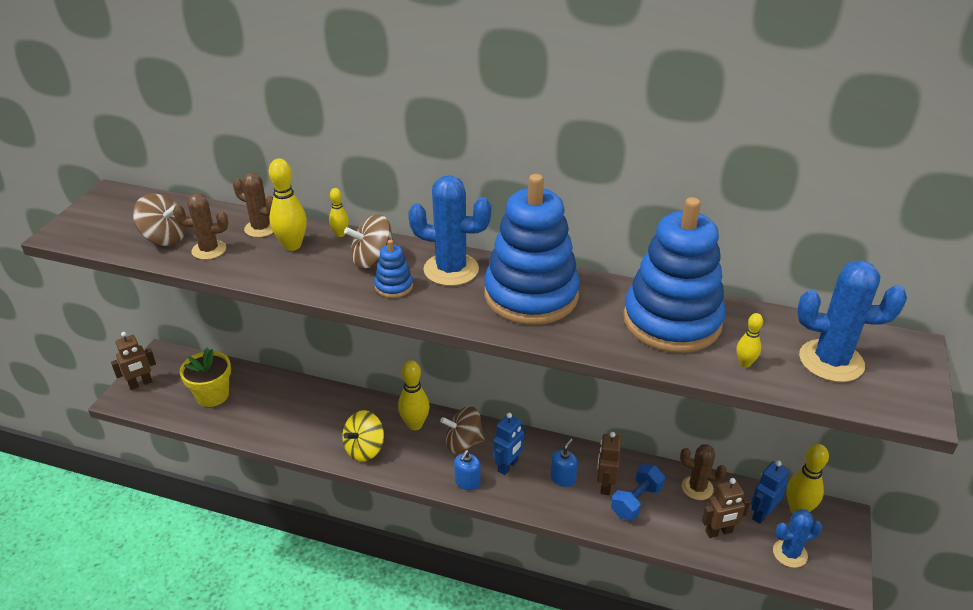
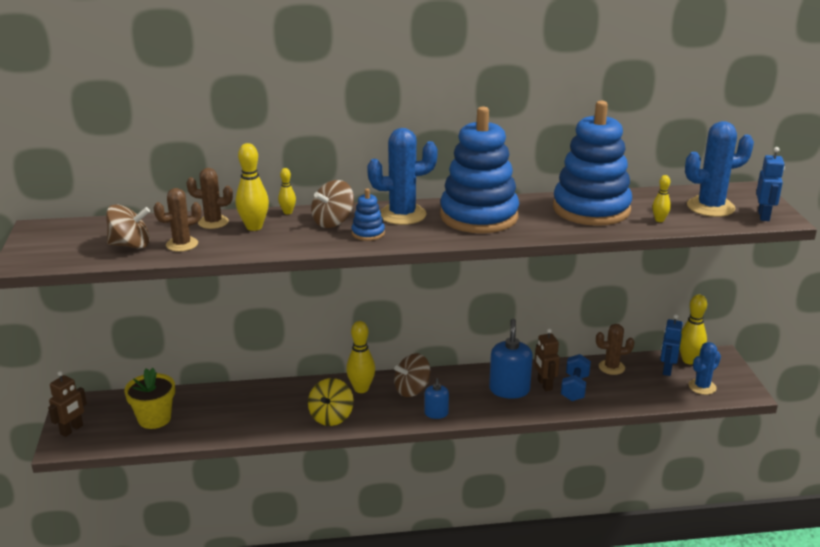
camera: 25 degrees left, 10 degrees down
(508, 466) = (460, 394): blue robot -> blue robot (764, 216)
(563, 478) = (509, 390): blue soap dispenser -> blue soap dispenser, size x1.75
(719, 532) = (646, 389): brown robot -> none

